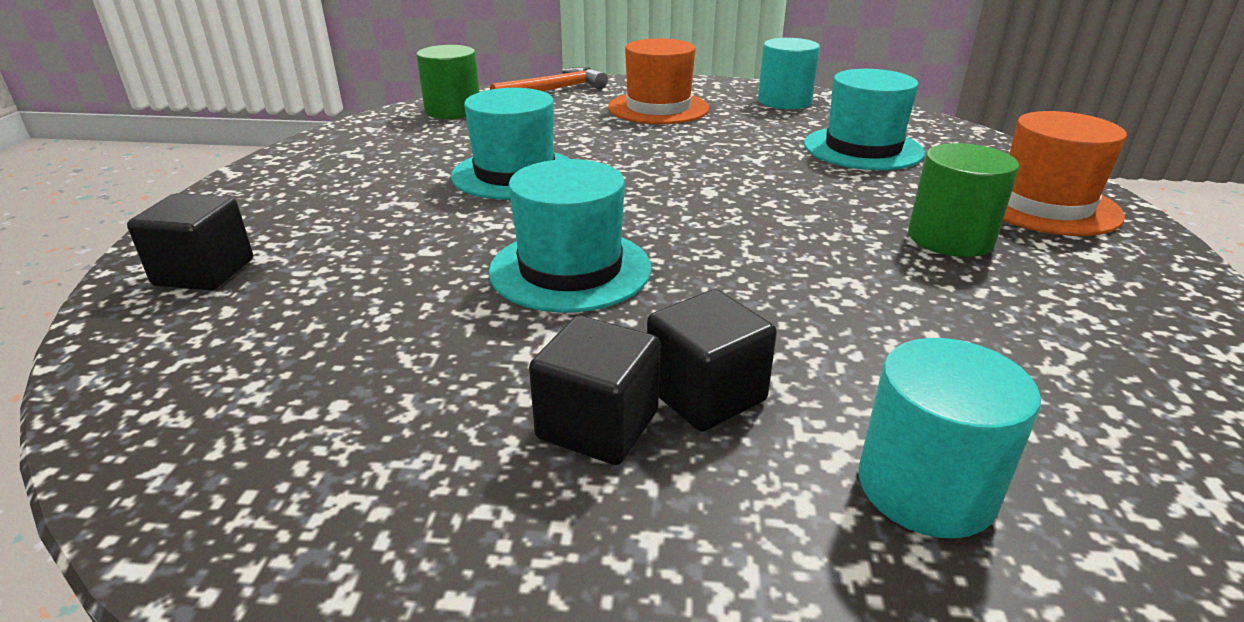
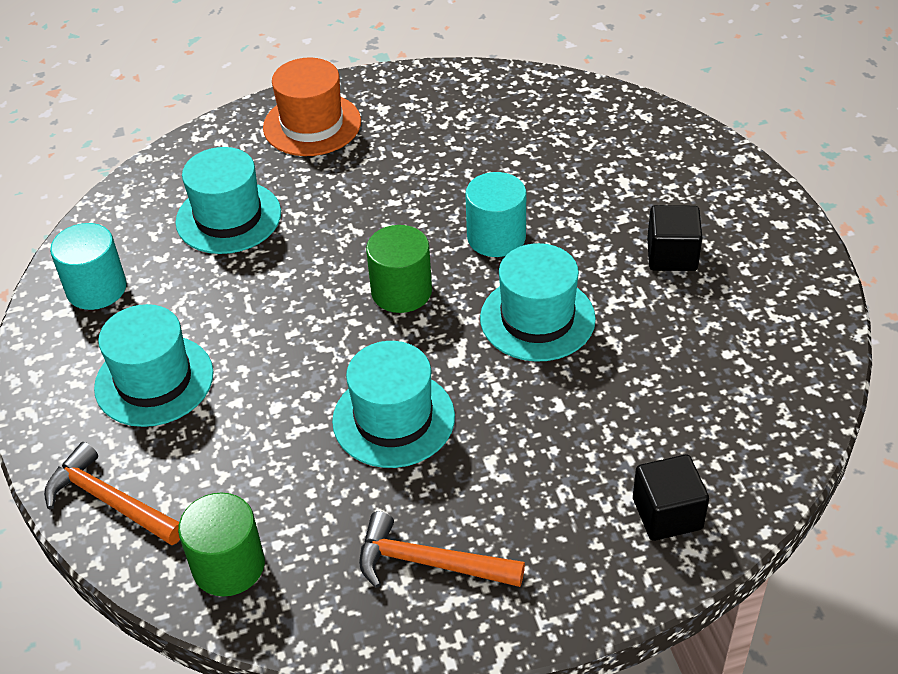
camera: 110 degrees left, 15 degrees up
(350, 163) = (429, 563): none -> orange hammer
(658, 108) = (154, 380): orange hat -> turquoise hat
(705, 394) = (624, 227): black cube -> none
(926, 487) = (638, 156): turquoise cylinder -> turquoise cylinder (496, 237)
(950, 238) = (391, 161): green cylinder -> green cylinder (401, 291)

